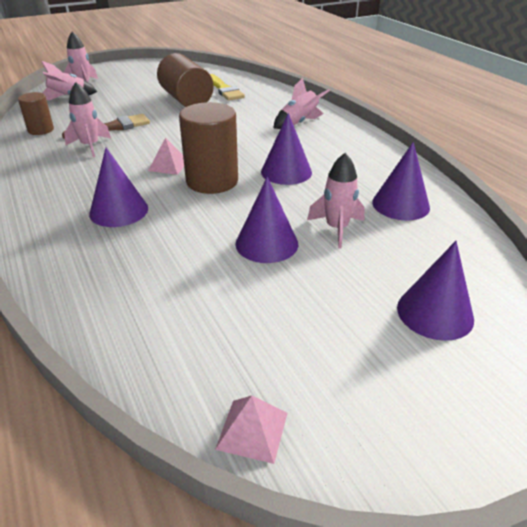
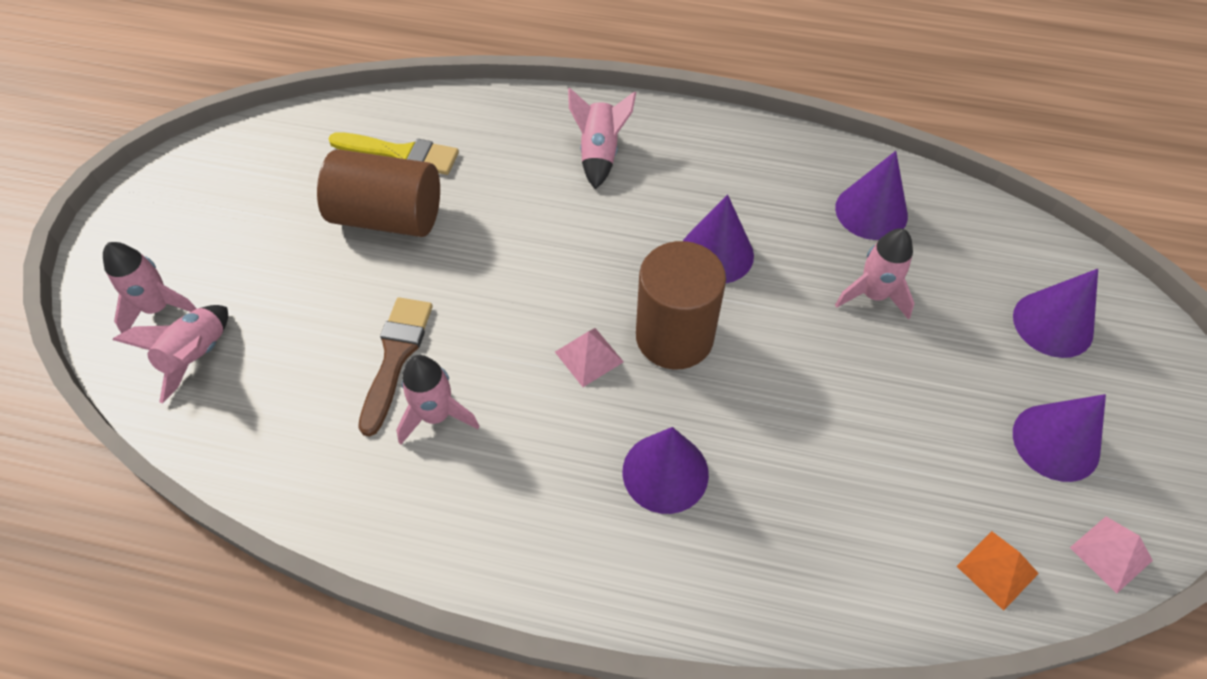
camera: 50 degrees left, 20 degrees up
(41, 130) = (303, 452): brown cylinder -> none
(173, 366) = (997, 570): none -> orange pyramid
(266, 243) = (854, 372): purple cone -> purple cone (1056, 442)

